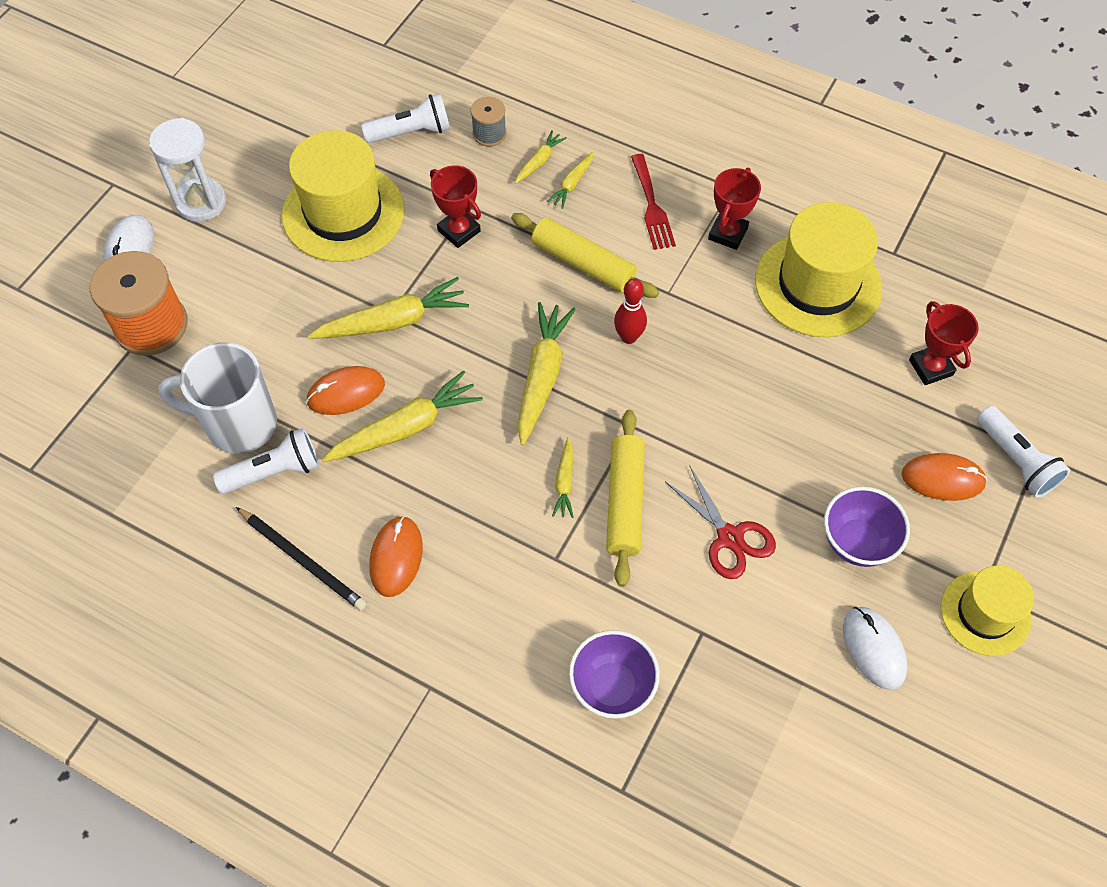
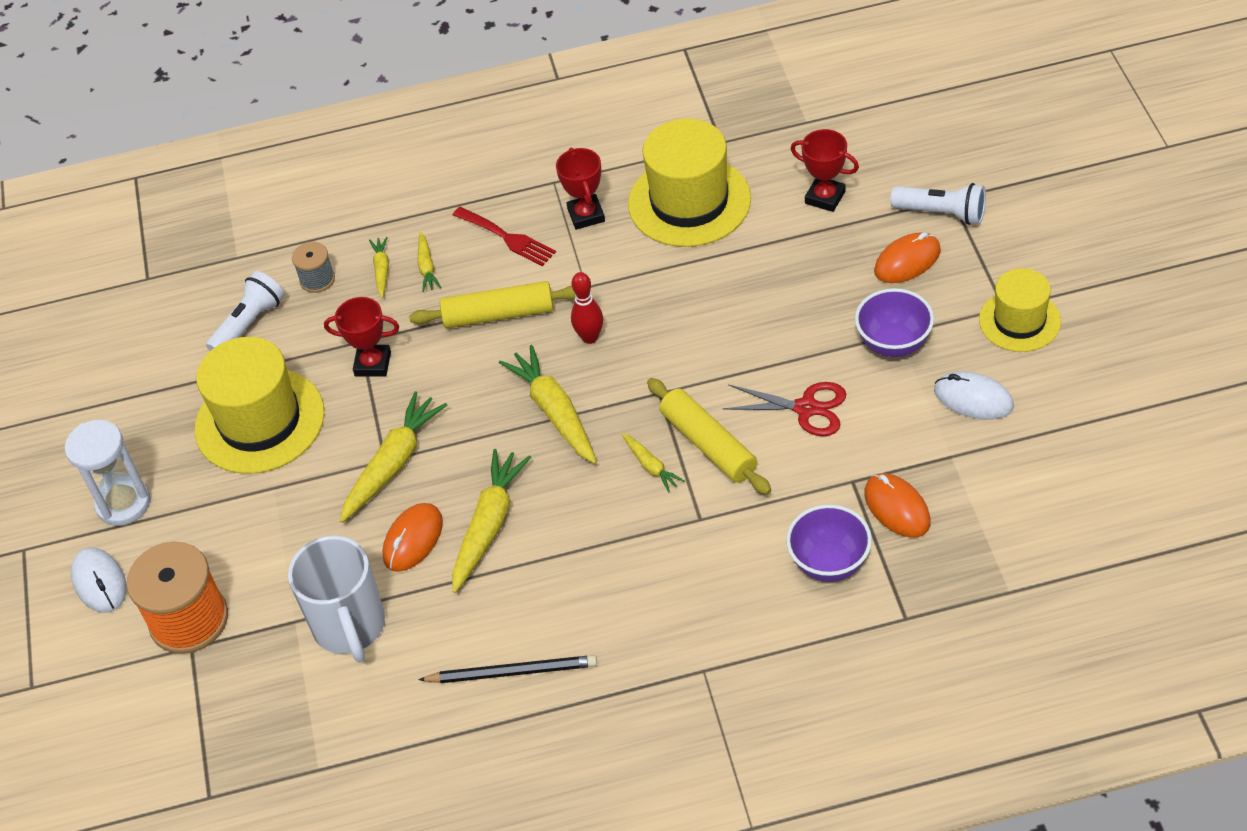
camera: 35 degrees left, 10 degrees down
(238, 424) = (350, 628): white mug -> white mug turned 75 degrees counterclockwise
(274, 471) = (418, 635): white flashlight -> none
(396, 557) = (582, 612): orange mouse -> orange mouse (897, 508)

